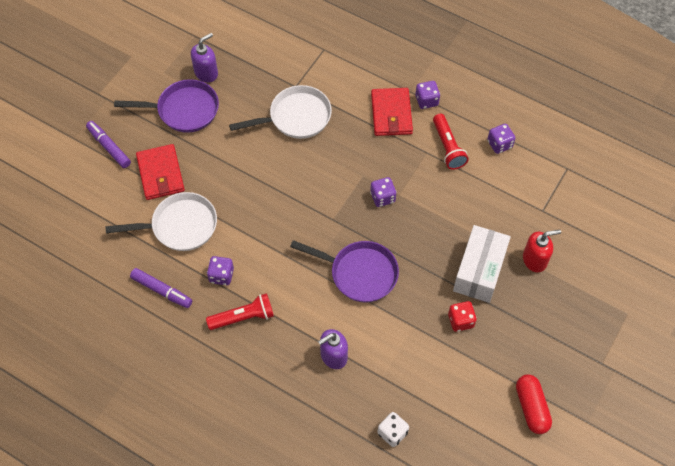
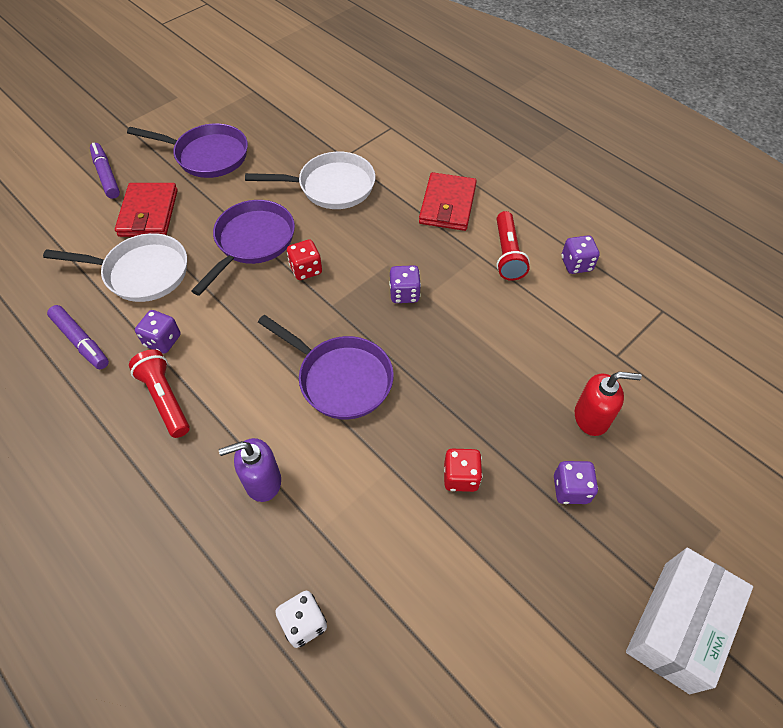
camera: 15 degrees right, 5 degrees down
(206, 73) = (249, 126): purple soap dispenser -> none
(243, 317) = (165, 399): red flashlight -> red flashlight turned 120 degrees counterclockwise
(253, 181) = (252, 242): none -> purple pan
(303, 194) = (306, 269): none -> red dice
(426, 101) = (496, 199): purple dice -> purple dice (570, 489)
(479, 271) = (507, 414): white box -> white box (676, 625)
(531, 407) = (535, 642): red capsule -> none

